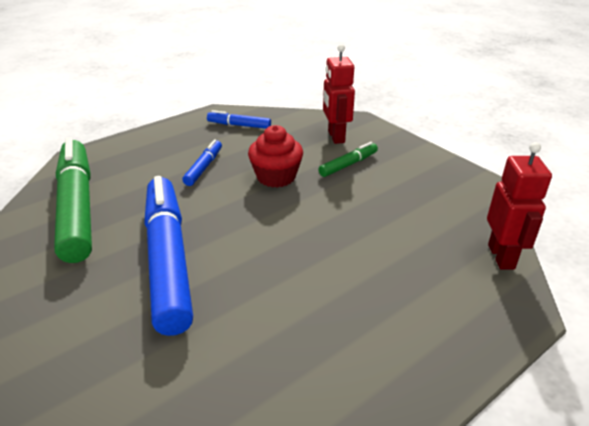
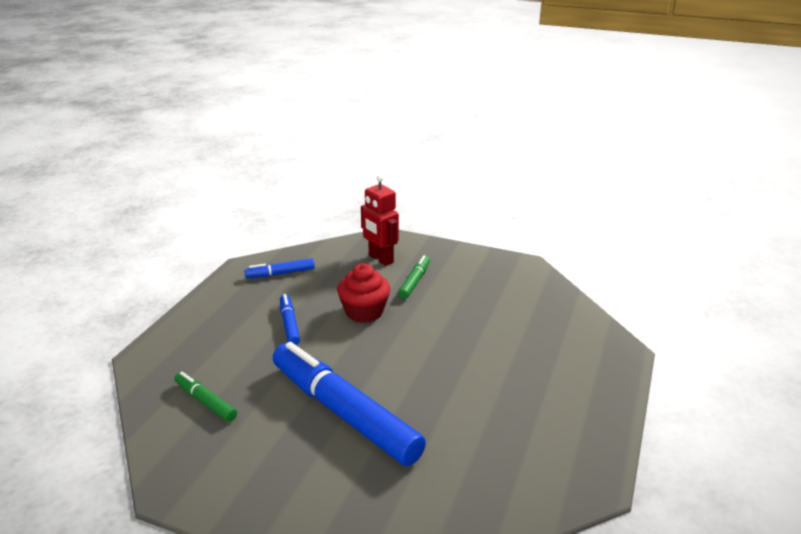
camera: 30 degrees left, 5 degrees down
(77, 207) = (205, 401): green marker -> green marker, size x0.45
(501, 256) = (583, 318): red robot -> none

